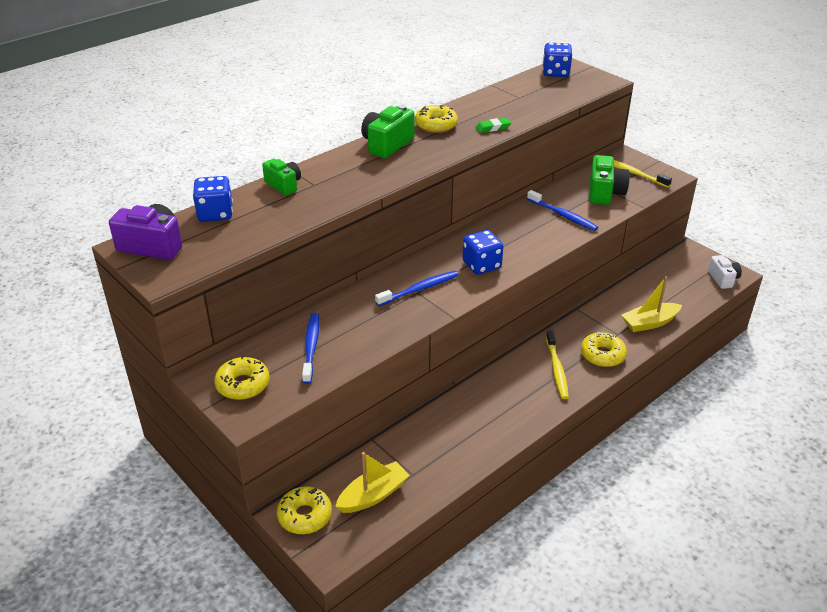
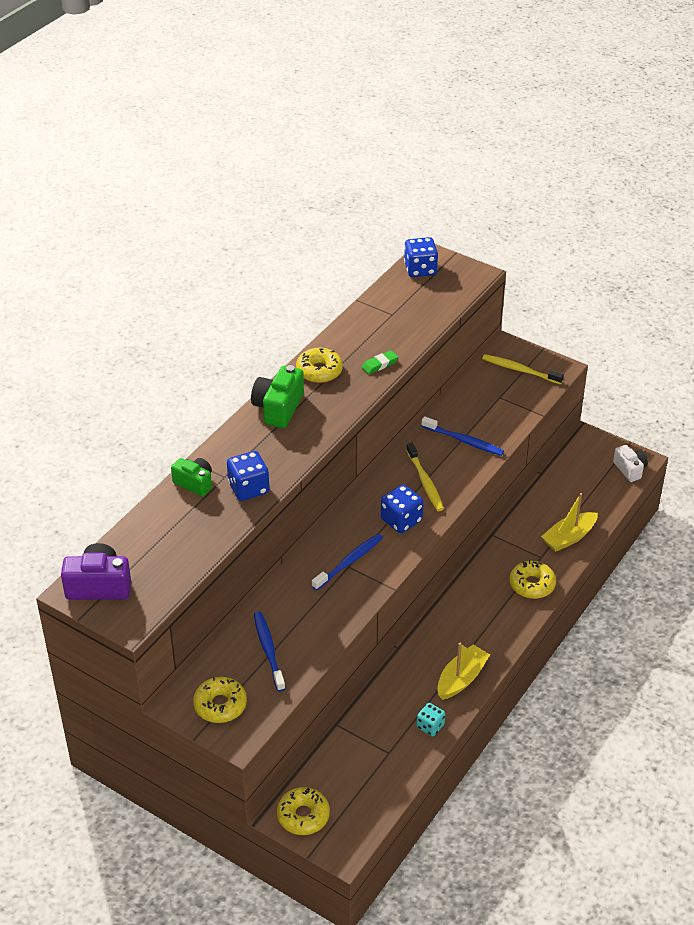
camera: 15 degrees left, 5 degrees up
(215, 214) = (142, 533): blue dice -> blue dice (248, 488)
(373, 495) = (359, 781): yellow boat -> yellow boat (461, 679)
(462, 459) = (430, 726): none -> turquoise dice
(557, 369) = (492, 610): yellow toothbrush -> yellow toothbrush (425, 482)
(604, 193) = (498, 403): green camera -> none

